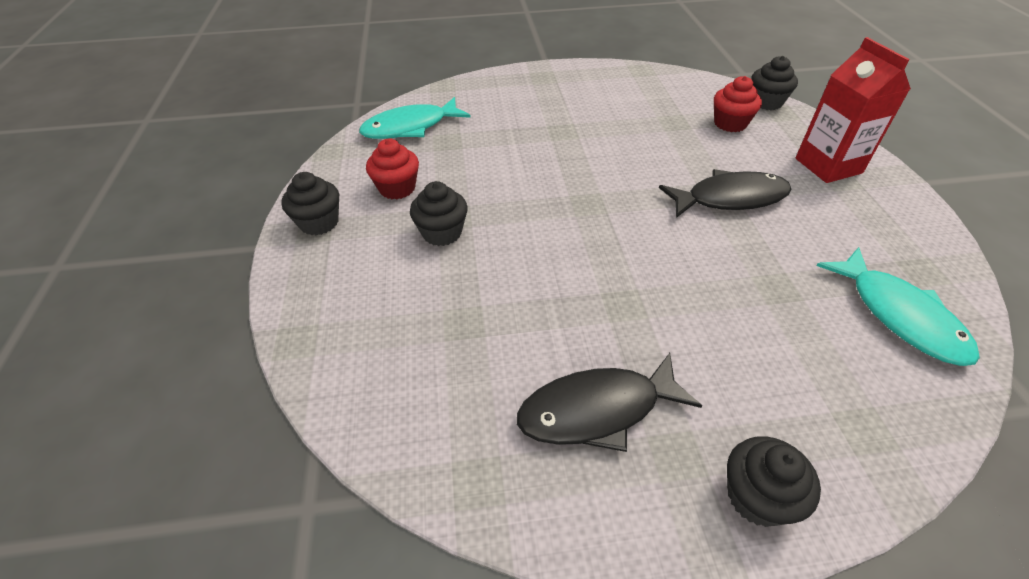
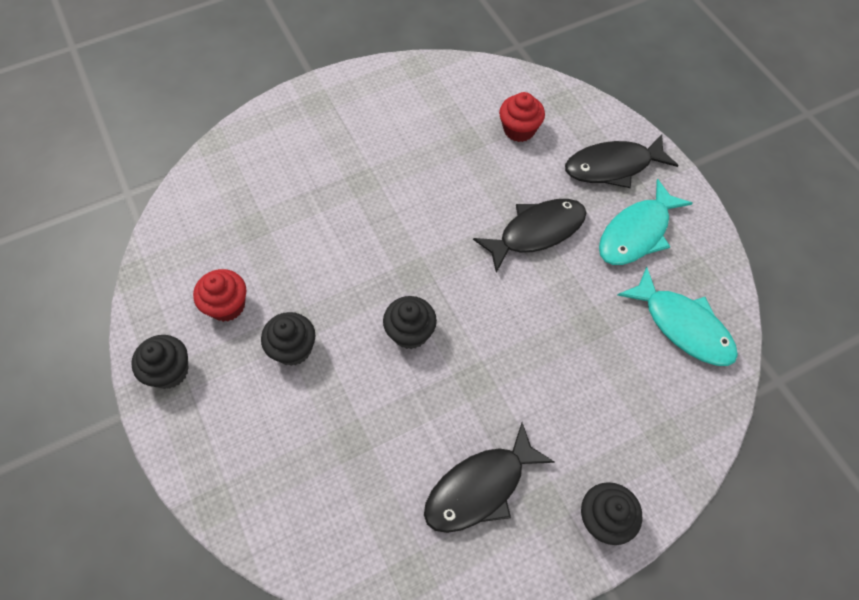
camera: 20 degrees left, 15 degrees up
(410, 127) = (204, 217): turquoise fish -> turquoise fish (637, 232)
(766, 102) = (547, 89): black cupcake -> black cupcake (410, 332)
(828, 166) = (613, 166): red carton -> black fish

